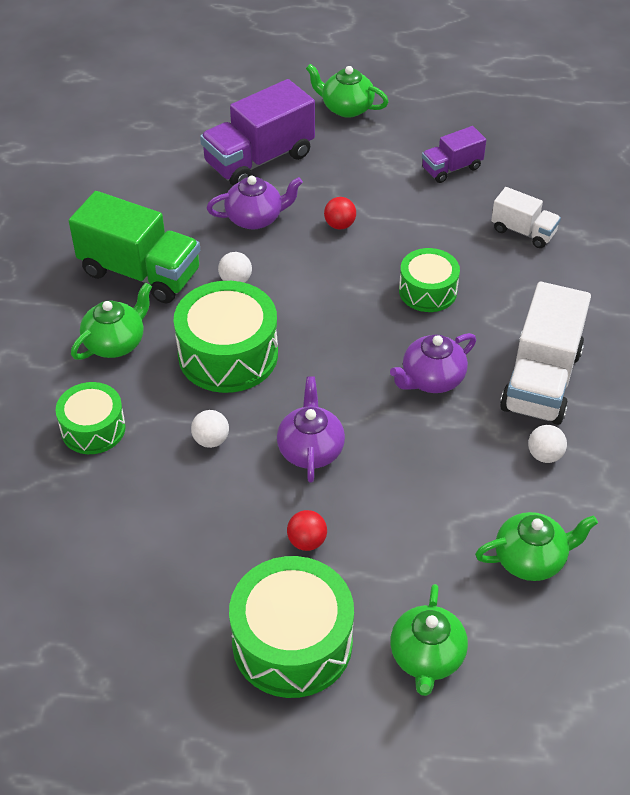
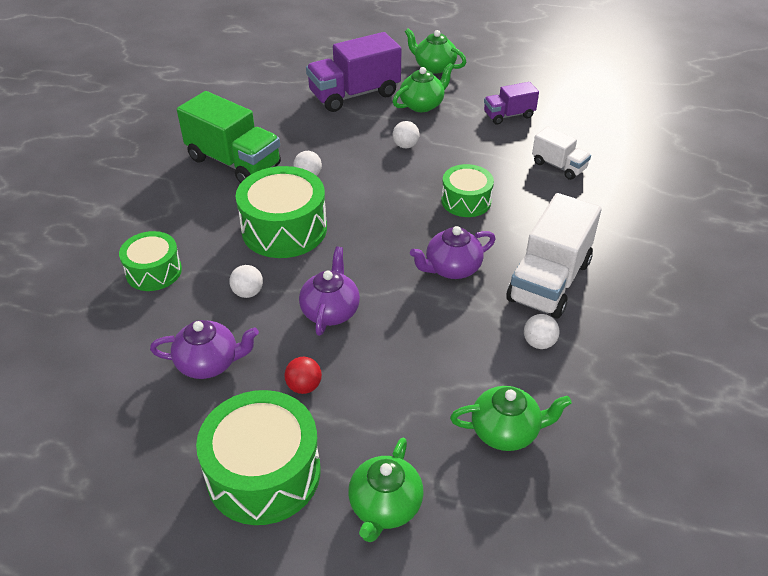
camera: 10 degrees right, 5 degrees down
(115, 343) = (196, 210): green teapot -> green teapot (422, 105)
(255, 218) = (338, 134): purple teapot -> purple teapot (209, 363)
(339, 225) = (405, 145): red ball -> white ball

